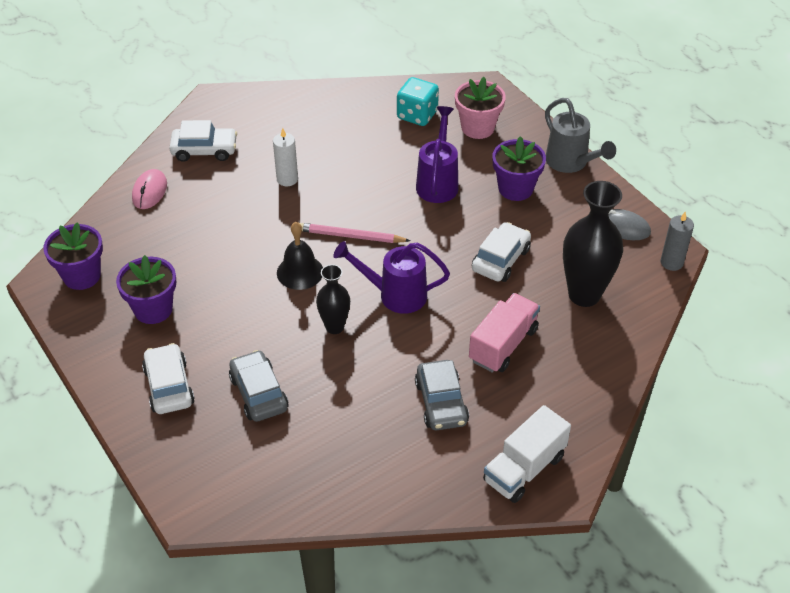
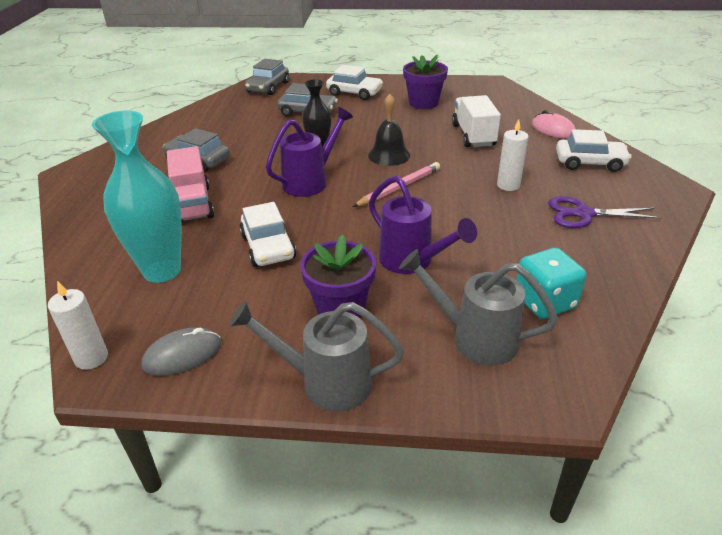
camera: 130 degrees right, 10 degrees down
(82, 276) = (484, 92): purple flower pot -> none
(204, 150) = (589, 163): white car -> white car turned 120 degrees counterclockwise
(217, 488) = (268, 87): none -> grey car
(295, 130) = (583, 214): none -> purple scissors
(477, 128) = (475, 338): pink flower pot -> grey watering can
(524, 469) = (106, 167): white truck -> white truck (473, 135)
(584, 295) = (162, 271): black vase -> turquoise vase
(671, 262) = (91, 358): grey candle -> white candle

